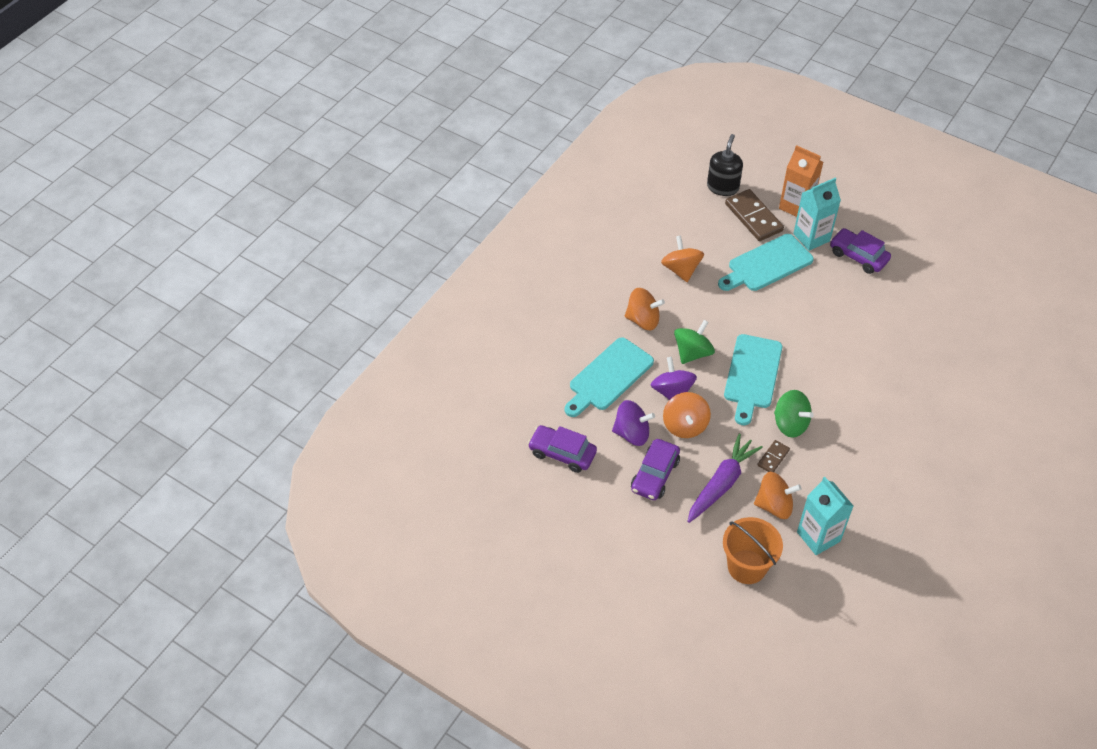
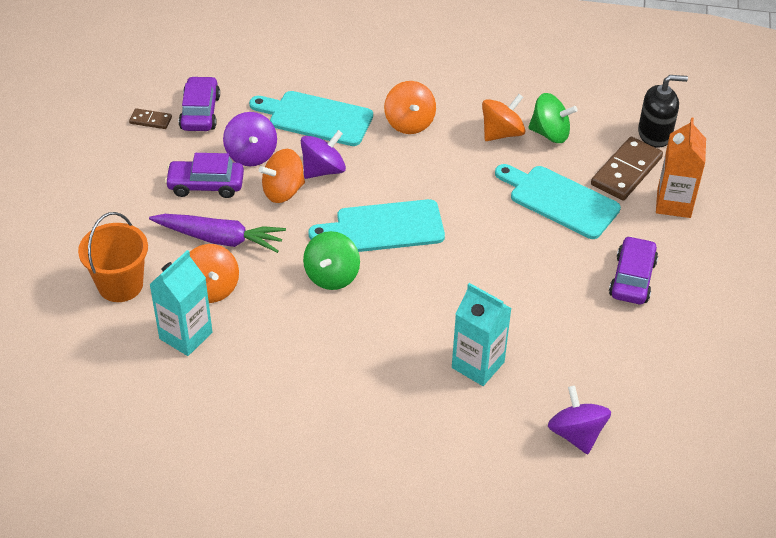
camera: 65 degrees right, 5 degrees down
(692, 353) = (387, 172): green spinning top -> green spinning top (550, 133)
(773, 458) = (276, 272): brown domino -> brown domino (150, 120)
(811, 237) = (632, 229): turquoise carton -> turquoise carton (478, 365)
(984, 339) = (576, 434): none -> purple spinning top

